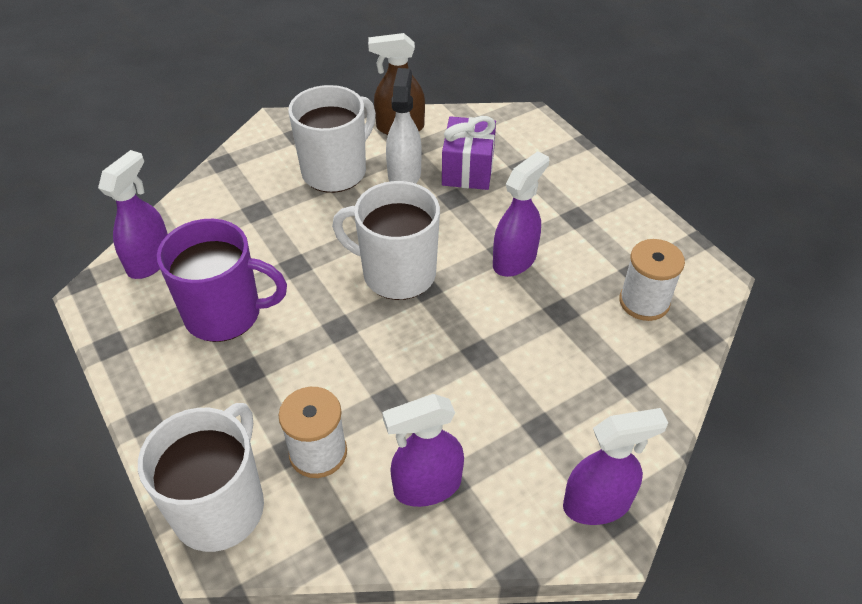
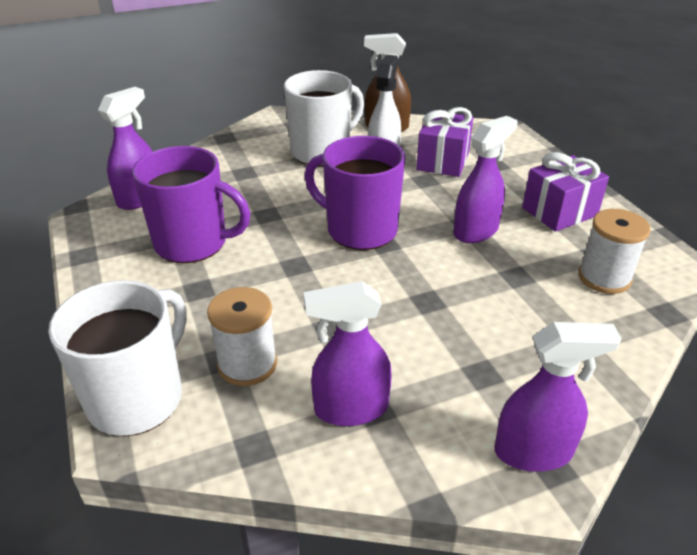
camera: 10 degrees right, 10 degrees down
(396, 273) = (359, 230): white mug -> purple mug
(594, 224) = (559, 212): none -> purple gift

